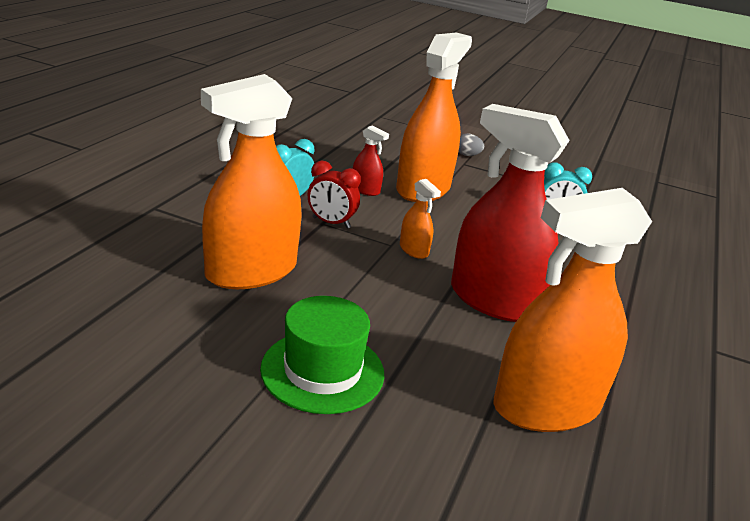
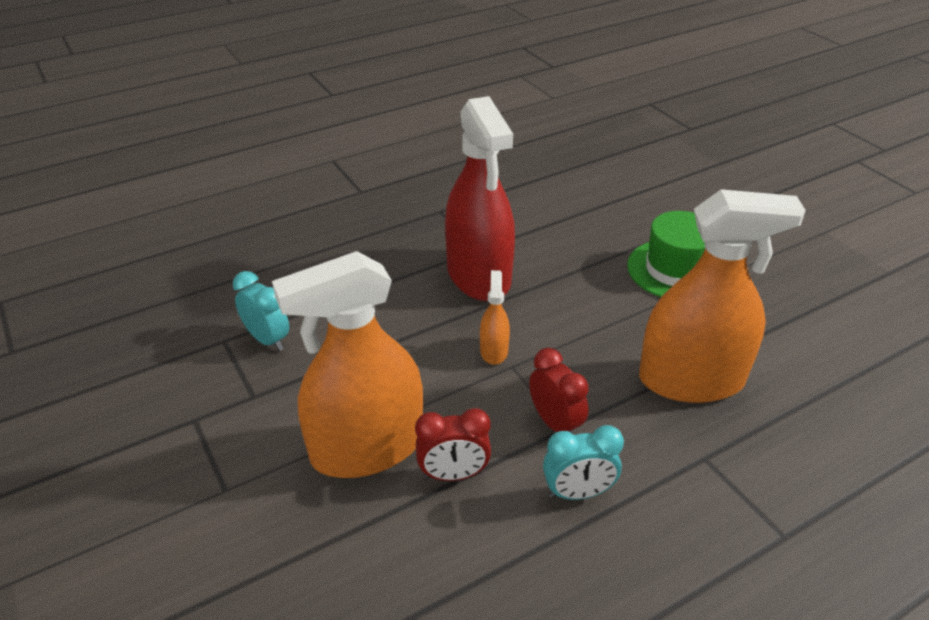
camera: 140 degrees left, 10 degrees up
(365, 190) = (453, 474): red spray bottle -> red clock
(467, 155) = (186, 512): grey egg -> none
(546, 407) = (537, 204): orange spray bottle -> none

